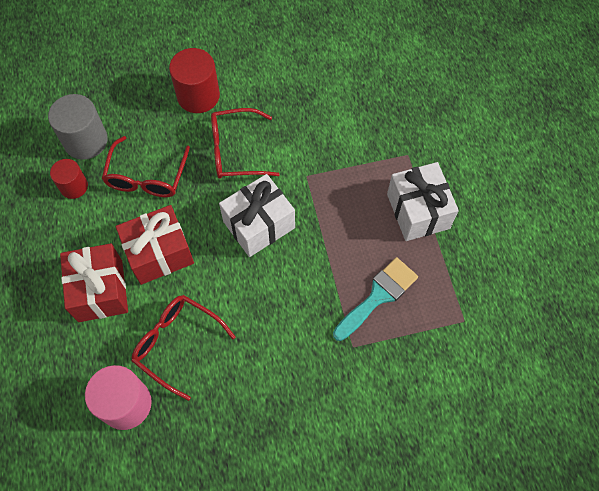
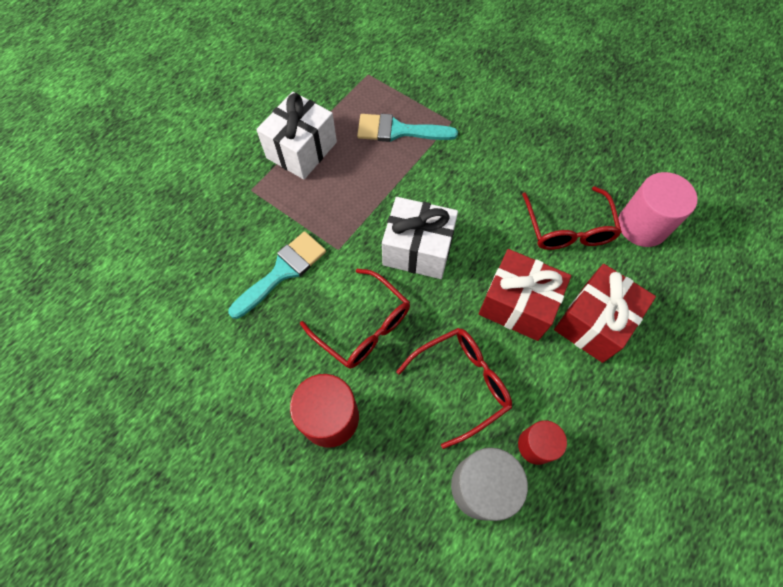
camera: 130 degrees left, 0 degrees up
(319, 132) = (282, 272): none -> turquoise brush

